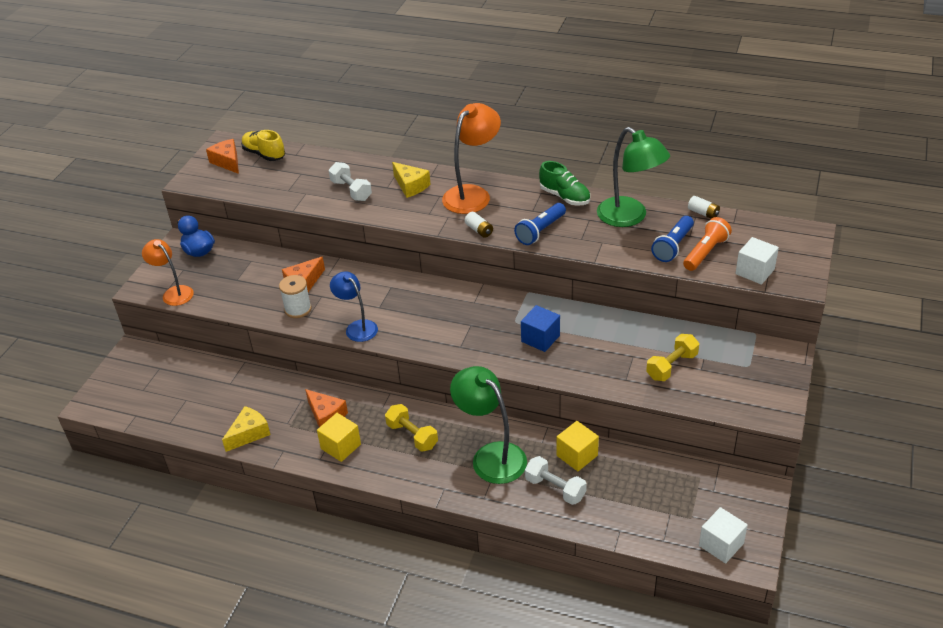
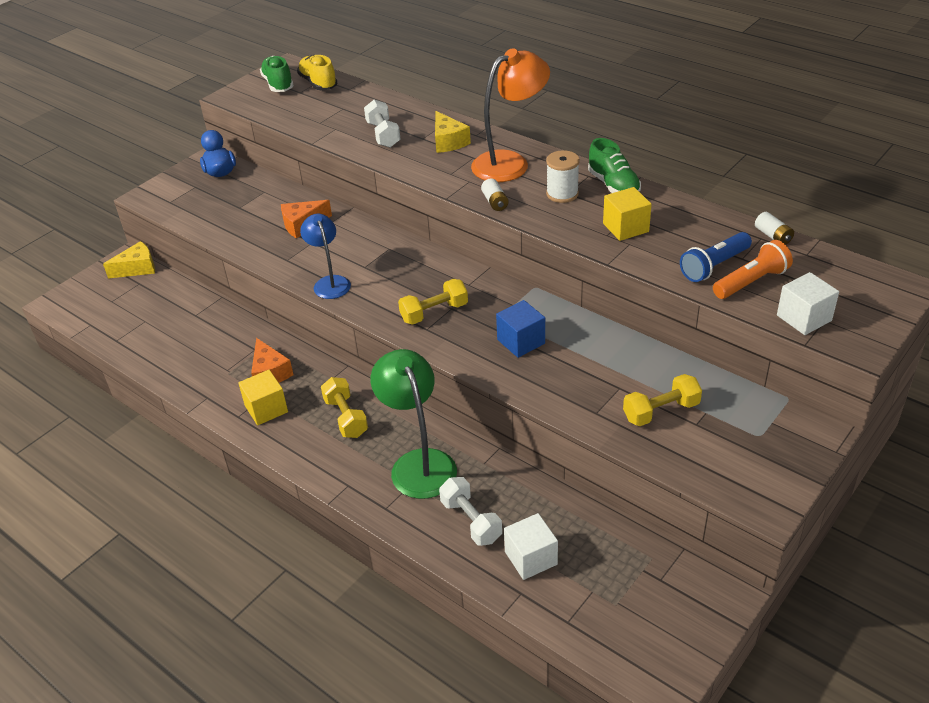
camera: 20 degrees right, 0 degrees up
(174, 292) = (172, 207): orange lamp -> none
(227, 162) = (278, 84): orange cheese -> green shoe
(249, 434) = (184, 371): yellow cheese -> yellow cheese (137, 268)
(298, 309) = (281, 250): white spool -> white spool (562, 194)
(459, 332) = (434, 312): none -> yellow dumbbell
(540, 231) = (564, 217): blue flashlight -> none
(577, 455) = (516, 490): yellow cube -> yellow cube (625, 227)
(629, 217) = (678, 223): green lamp -> none
(721, 544) = (637, 649): white cube -> white cube (531, 558)

